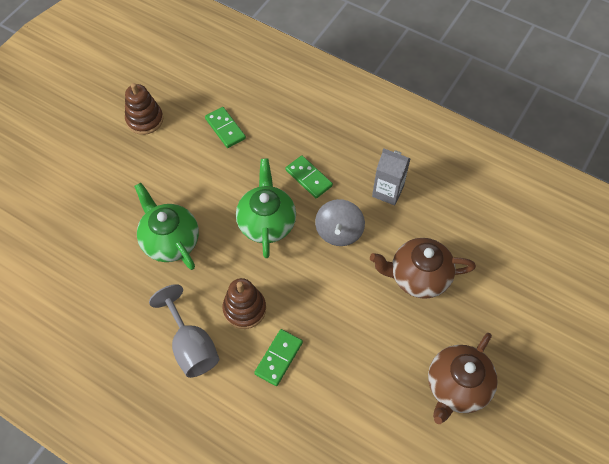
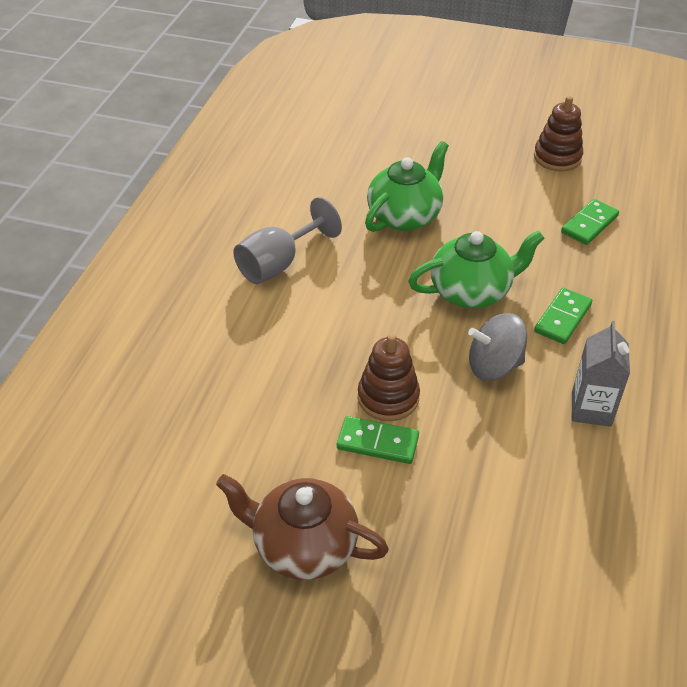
camera: 75 degrees right, 15 degrees down
(244, 309) = (341, 297): brown stacking toy -> brown stacking toy (388, 397)
(278, 358) = (287, 342): green domino -> green domino (377, 442)
(418, 276) = (464, 470): brown teapot -> none

